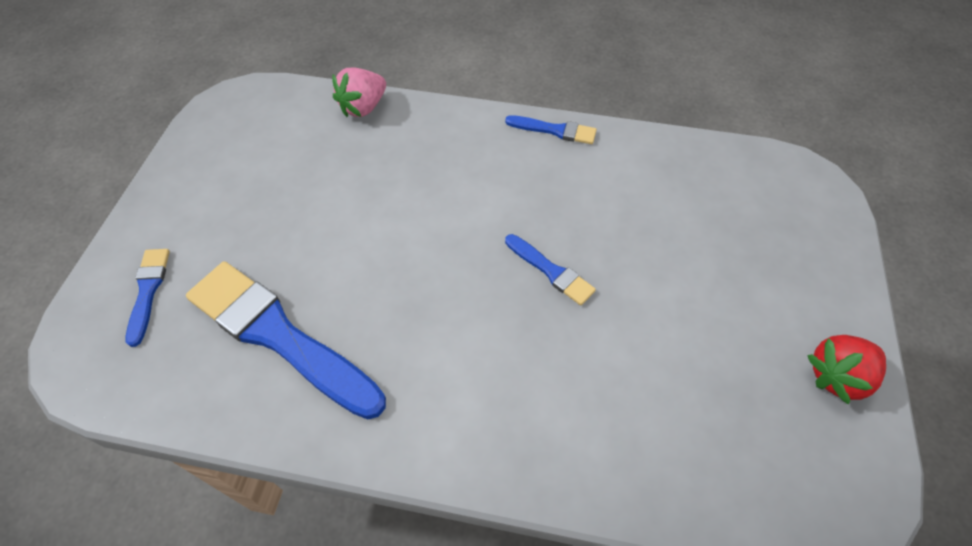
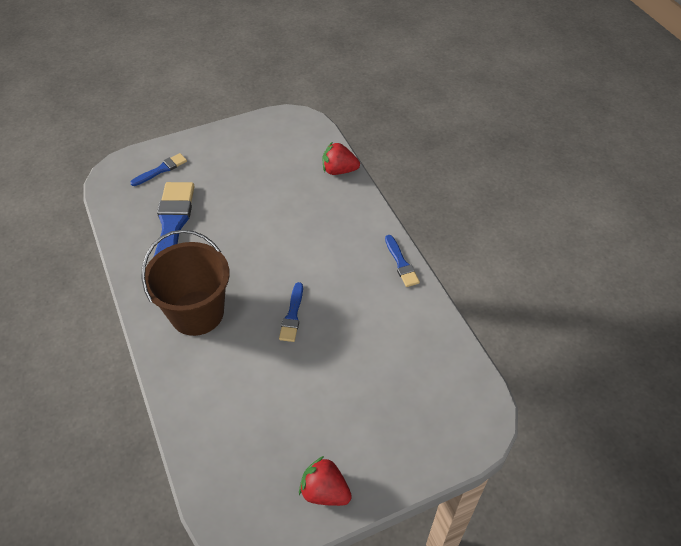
camera: 55 degrees right, 5 degrees down
(363, 107) = (339, 170): pink strawberry -> red strawberry
(462, 380) = (197, 313): none -> brown bucket

